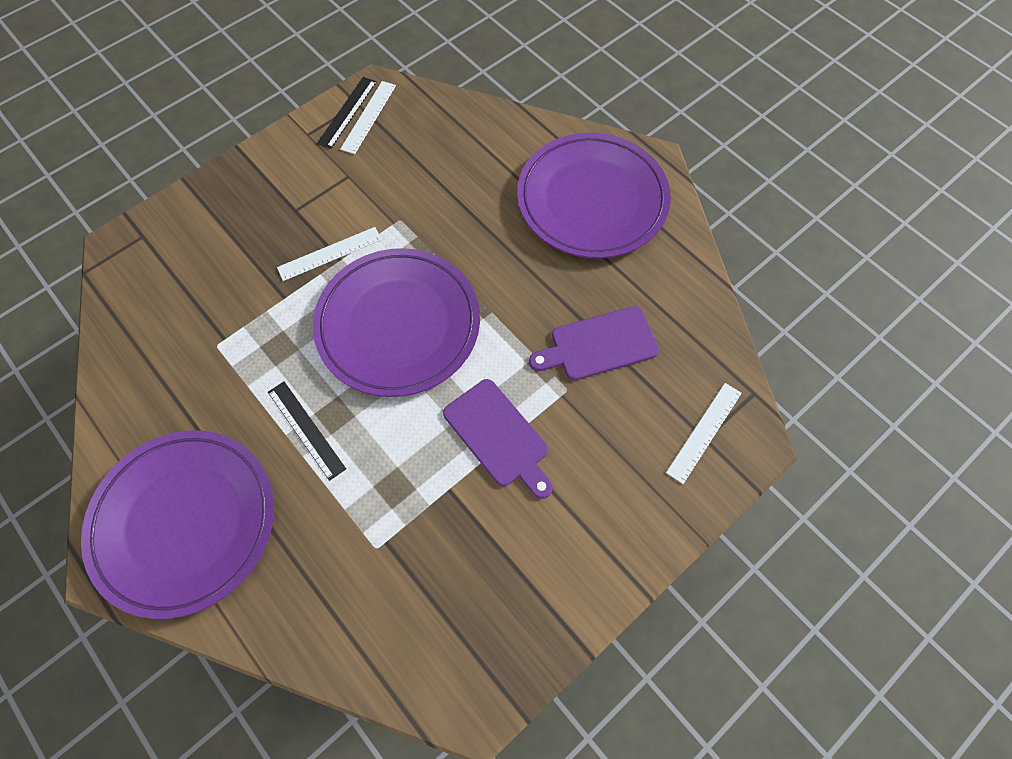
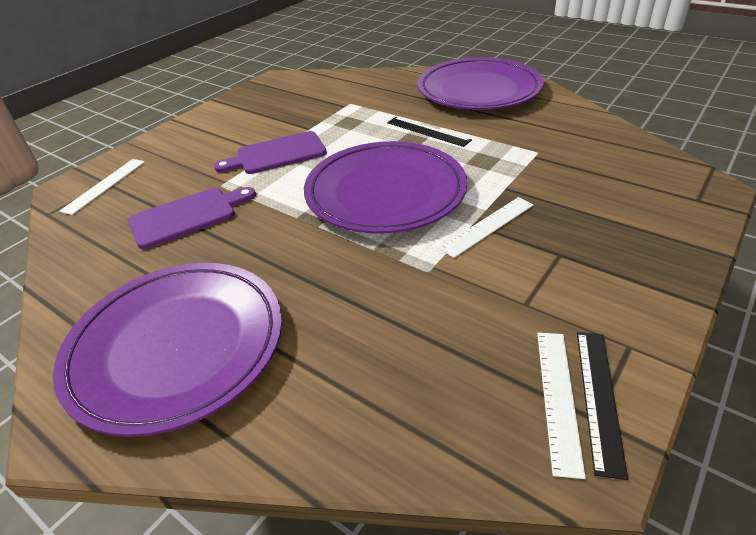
camera: 170 degrees right, 25 degrees down
(498, 436) = (277, 154): purple cutting board -> purple cutting board turned 60 degrees counterclockwise

